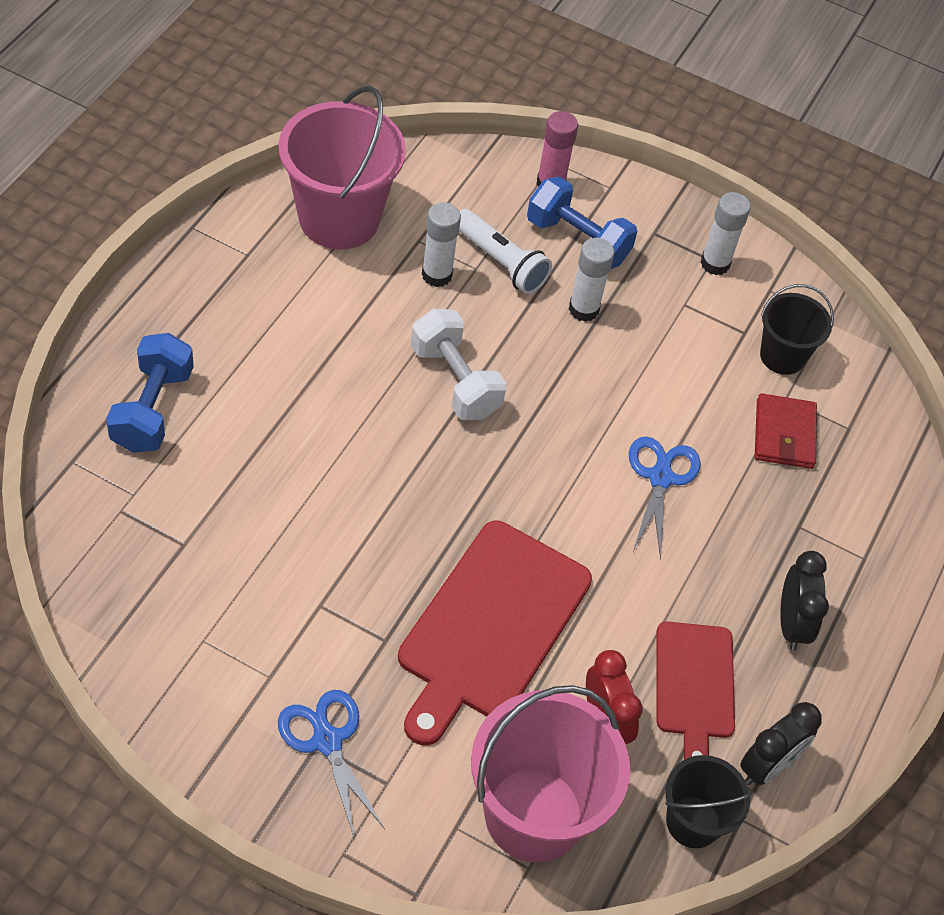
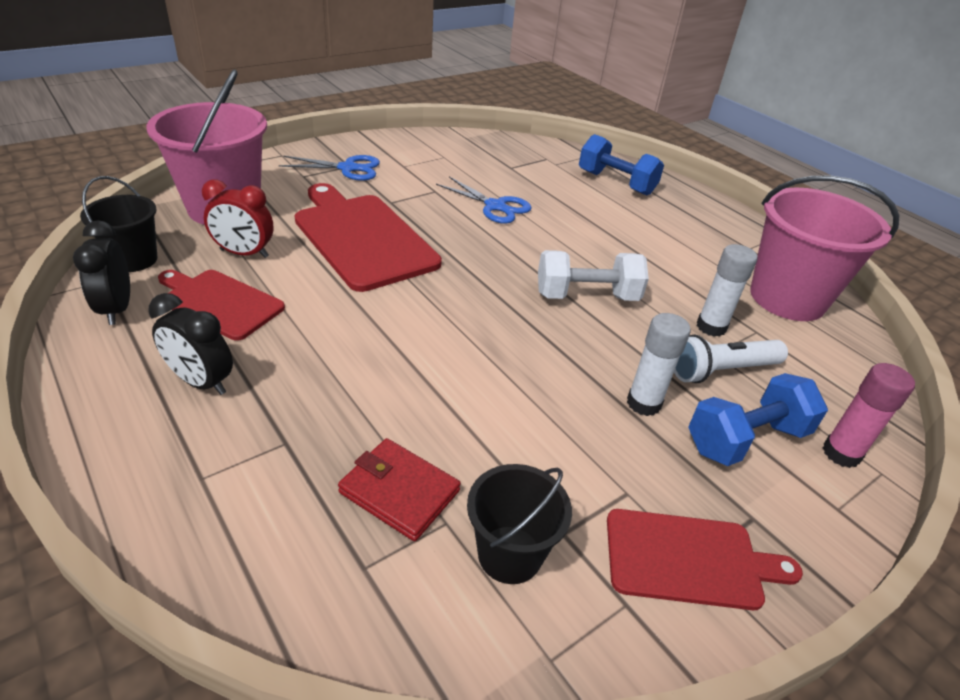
camera: 120 degrees right, 15 degrees down
(660, 478) = (416, 369): blue scissors -> blue scissors (495, 206)
(715, 263) = (689, 559): white glue stick -> red cutting board

